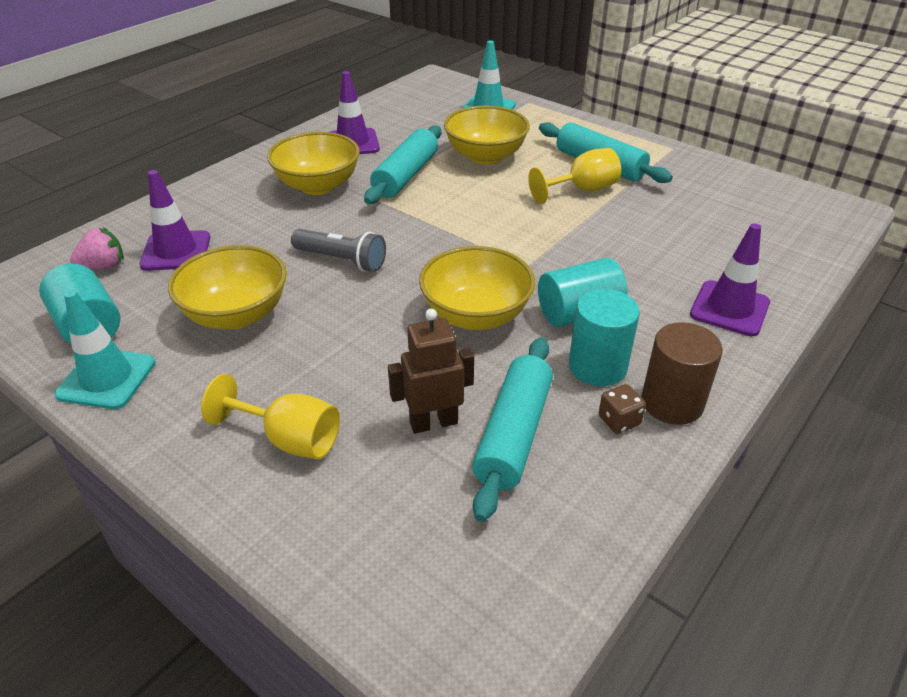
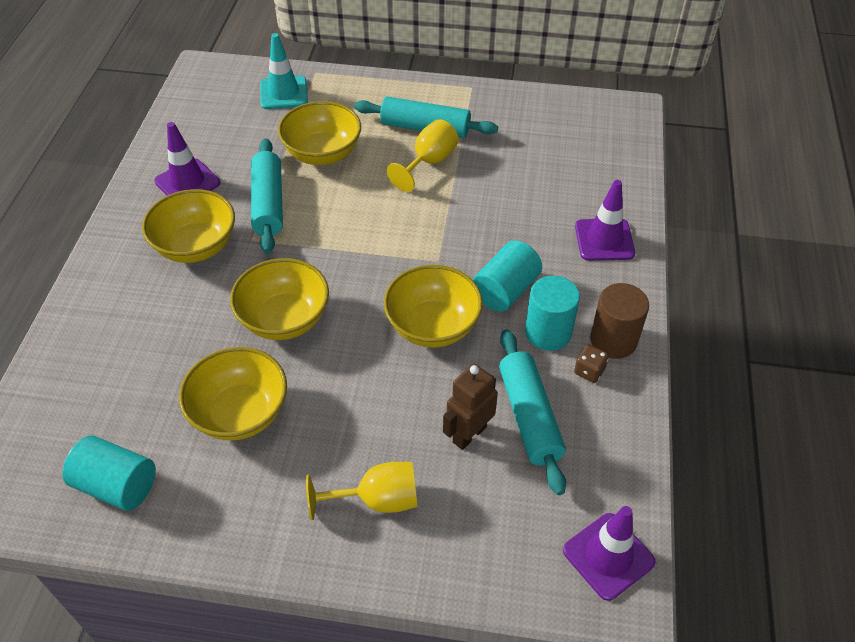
camera: 30 degrees left, 10 degrees up
(103, 266) = (69, 420): pink strawberry -> none
(107, 379) = (183, 524): turquoise traffic cone -> none
(176, 251) = (125, 374): purple traffic cone -> purple traffic cone (608, 556)
(341, 260) = (284, 319): grey flashlight -> yellow bowl

